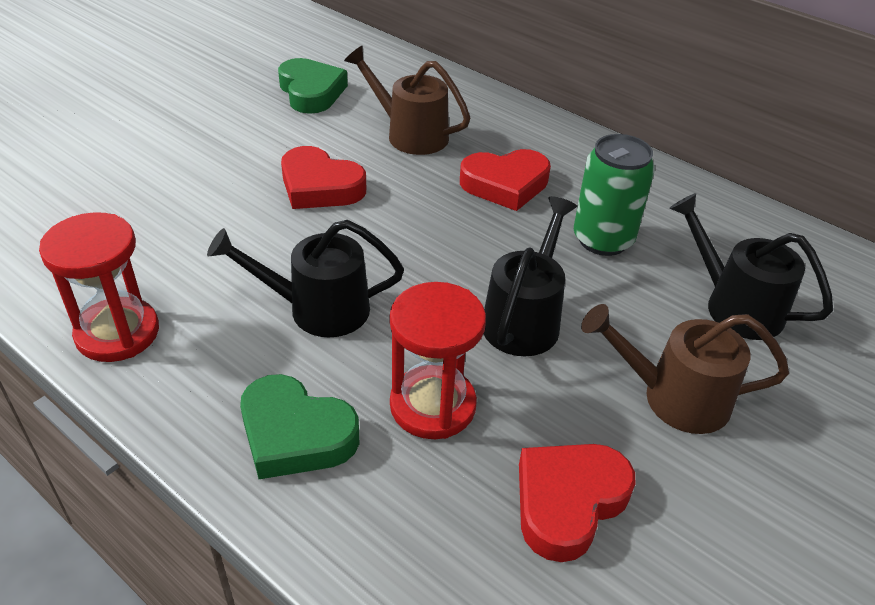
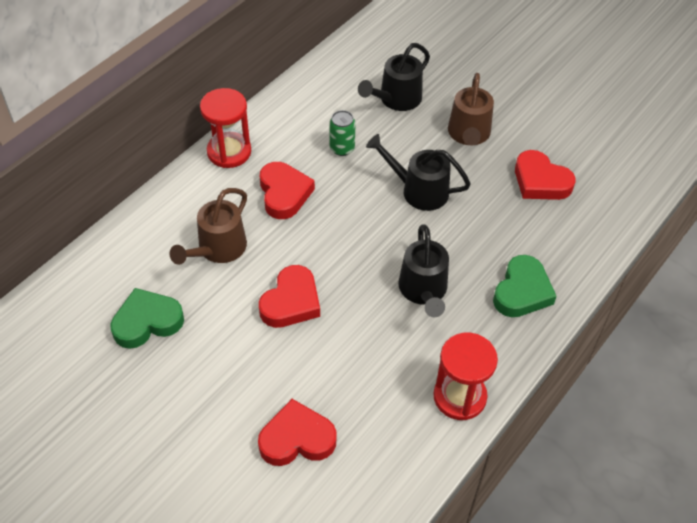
camera: 90 degrees left, 10 degrees up
(119, 186) = (297, 439): none -> red heart
(432, 405) = (491, 232): red hourglass -> red hourglass (229, 152)
(603, 239) = (342, 148): green can -> green can, size x0.64

